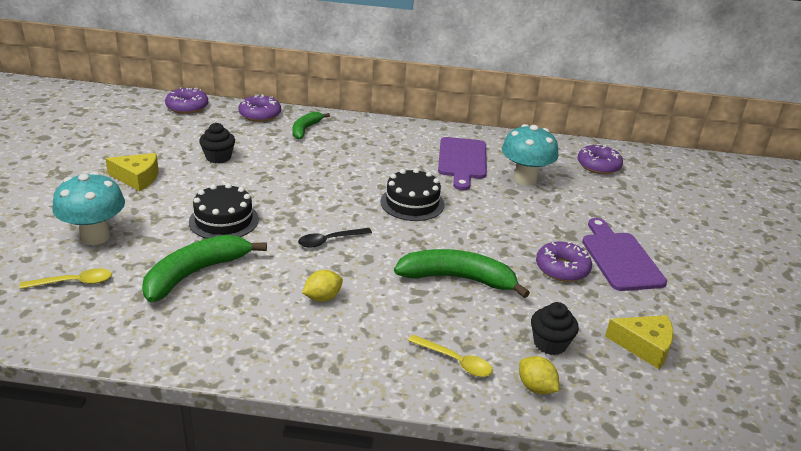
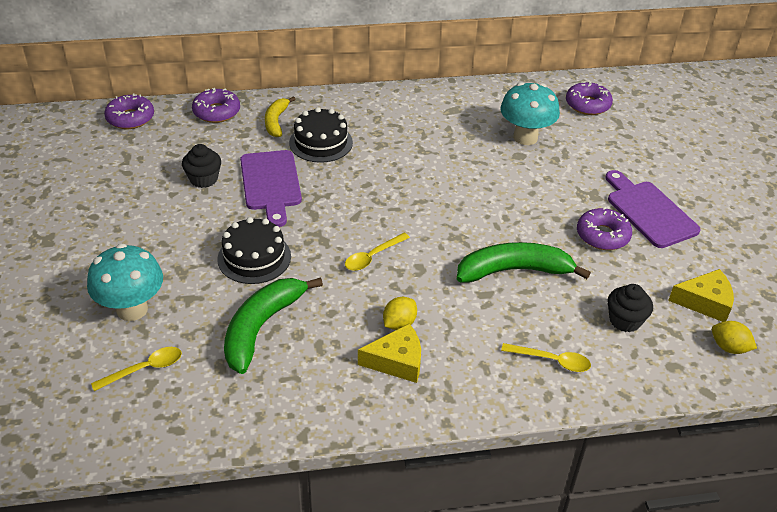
camera: 15 degrees left, 10 degrees up
(137, 178) = (132, 226): yellow cheese -> yellow cheese (397, 361)
(305, 129) = (276, 122): green banana -> yellow banana
(329, 241) = (372, 257): black spoon -> yellow spoon
(412, 203) = (430, 192): black cake -> black cake (321, 142)
(462, 161) = (455, 128): purple cutting board -> purple cutting board (271, 184)
(536, 387) = (631, 369): yellow lemon -> yellow lemon (729, 347)

